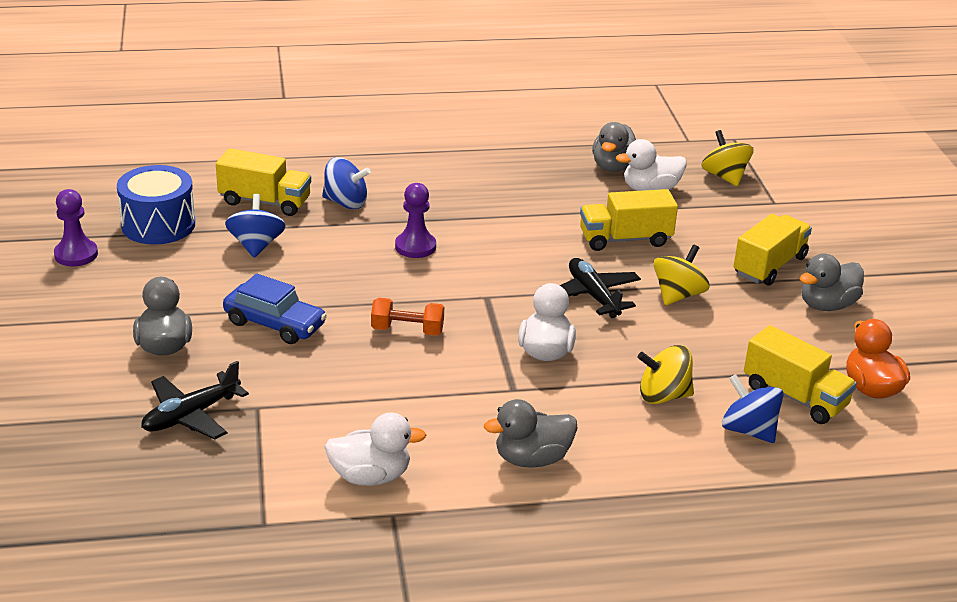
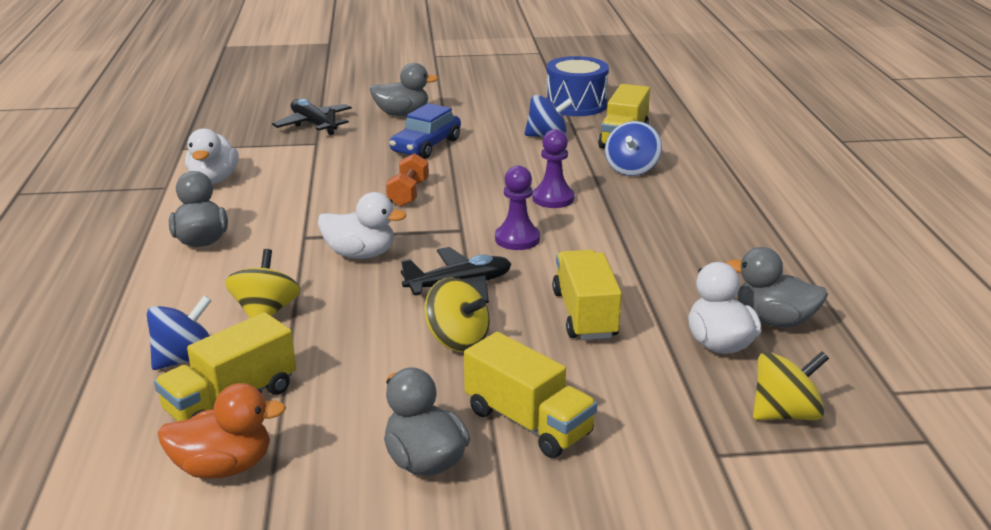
camera: 95 degrees right, 5 degrees down
(76, 254) = (528, 84): purple pawn -> purple pawn (517, 239)

